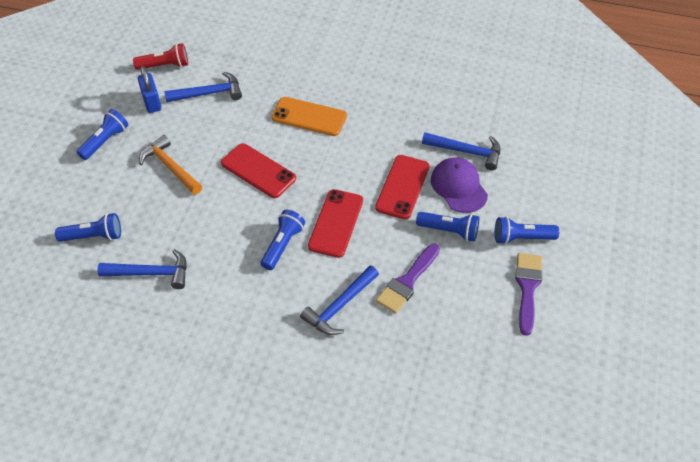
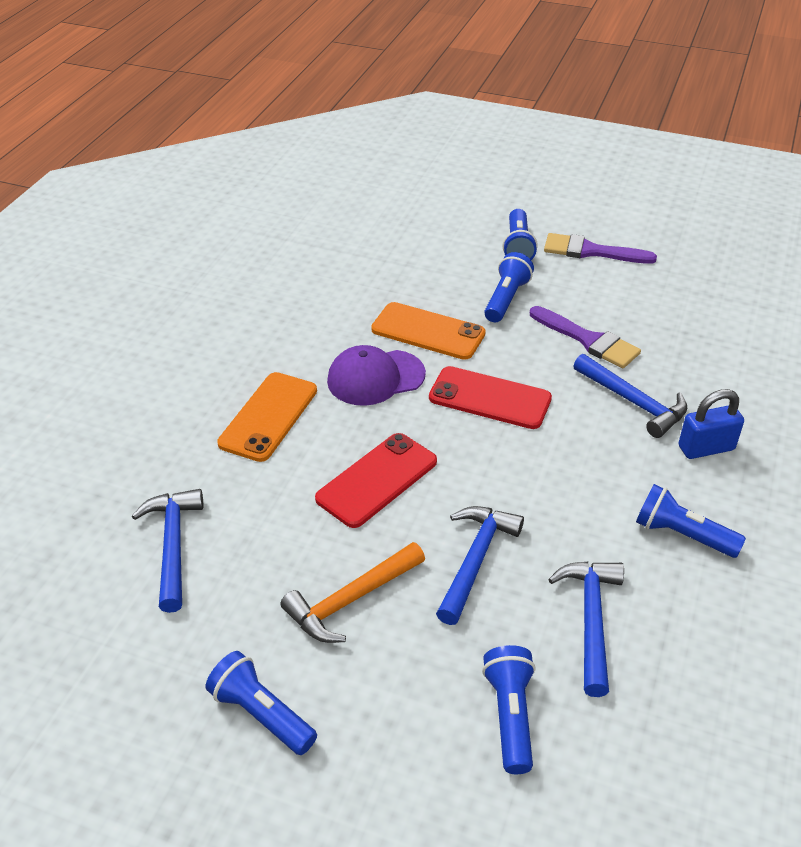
camera: 85 degrees left, 10 degrees down
(151, 102) = (169, 636): blue padlock -> blue padlock (706, 448)
(164, 65) = (67, 618): red flashlight -> none
(282, 245) = (529, 455): blue flashlight -> blue flashlight (682, 535)
(402, 187) = (428, 332): red phone -> orange phone
(458, 187) = (432, 284): purple cap -> purple cap (375, 378)
(466, 152) = (372, 272): blue hammer -> blue hammer (475, 560)

